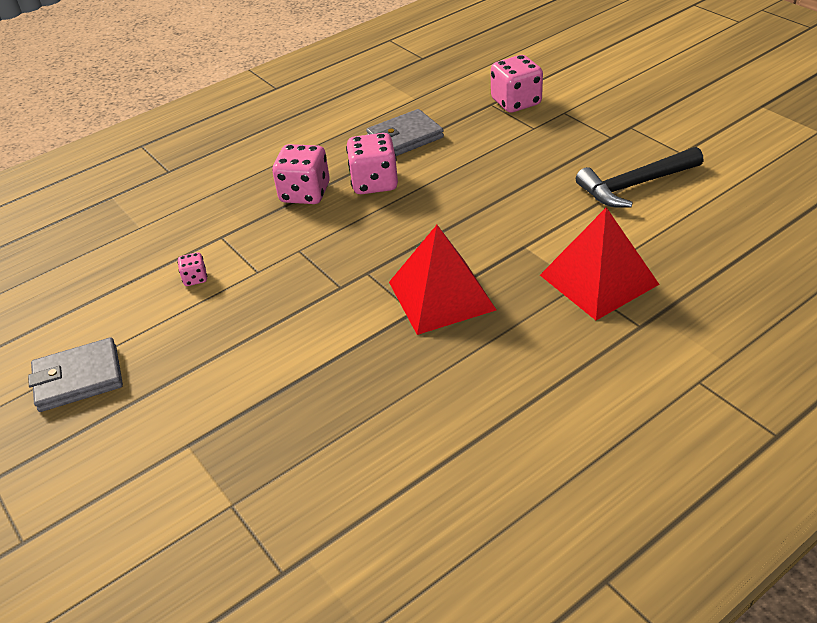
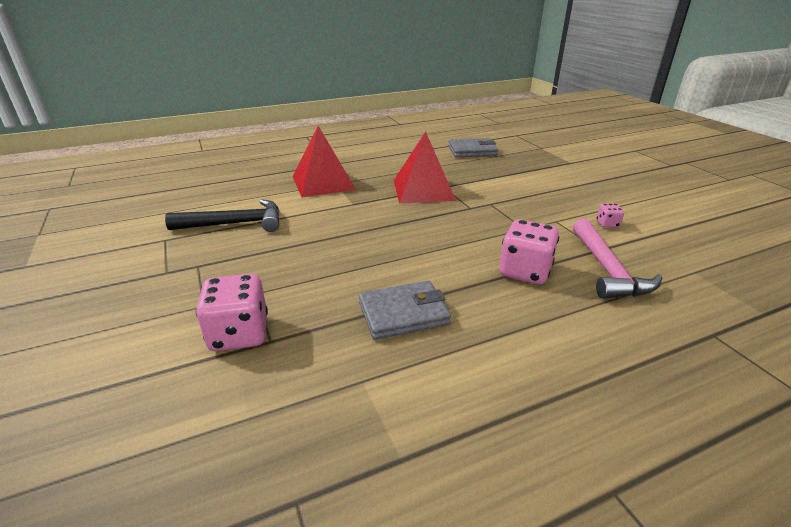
camera: 170 degrees left, 10 degrees down
(78, 378) = (657, 189): grey wallet -> grey wallet (472, 151)
(224, 212) = (607, 269): none -> pink hammer
(374, 183) = (452, 268): pink dice -> none

